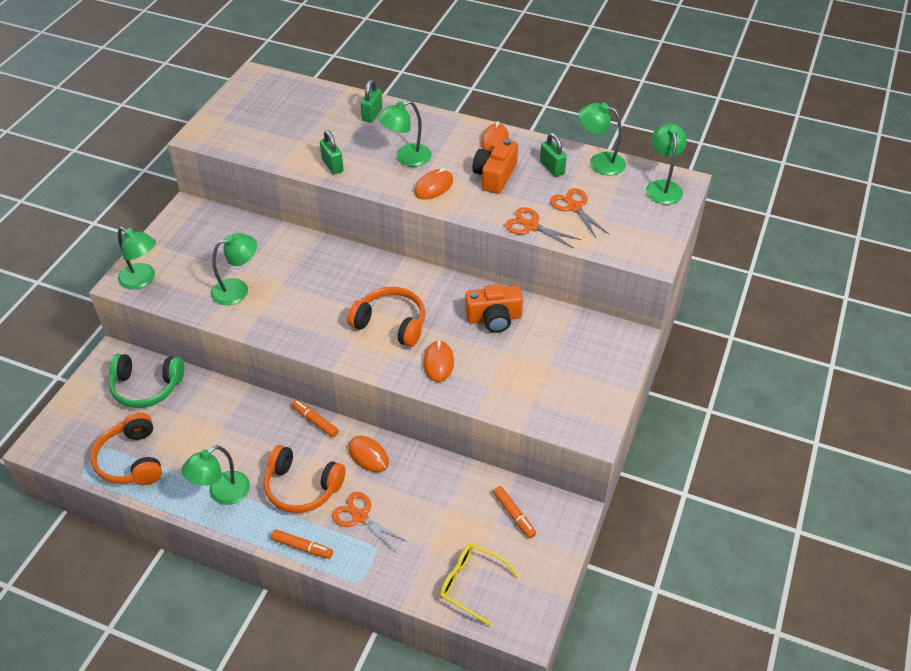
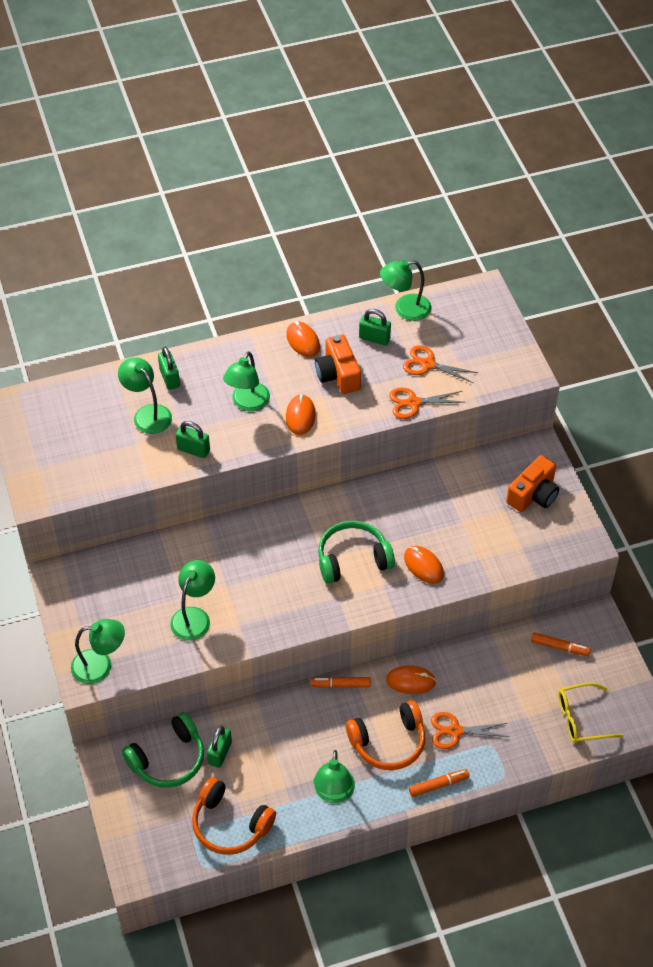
camera: 40 degrees left, 5 degrees up
(182, 407) = (220, 753): none -> green padlock
(391, 323) = (352, 559): orange headphones -> green headphones
(494, 318) = (425, 500): orange camera -> orange camera (533, 495)
(663, 187) = (474, 303): green lamp -> green lamp (147, 414)

